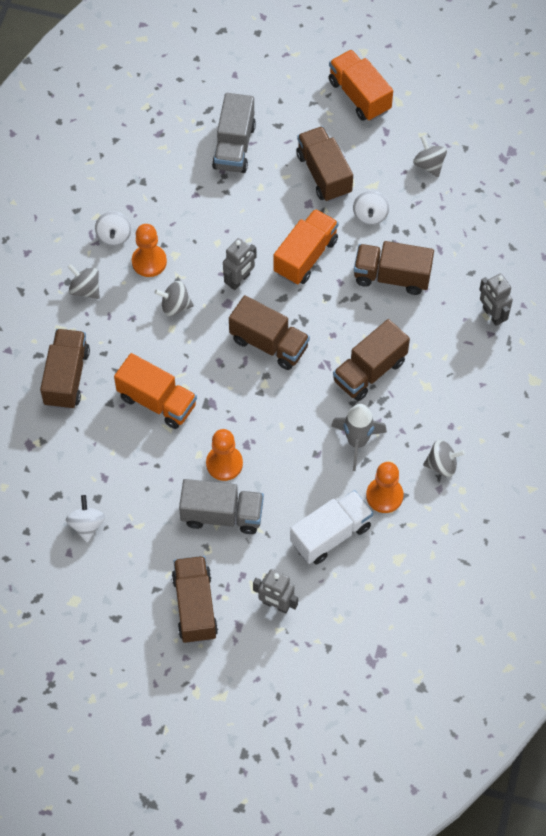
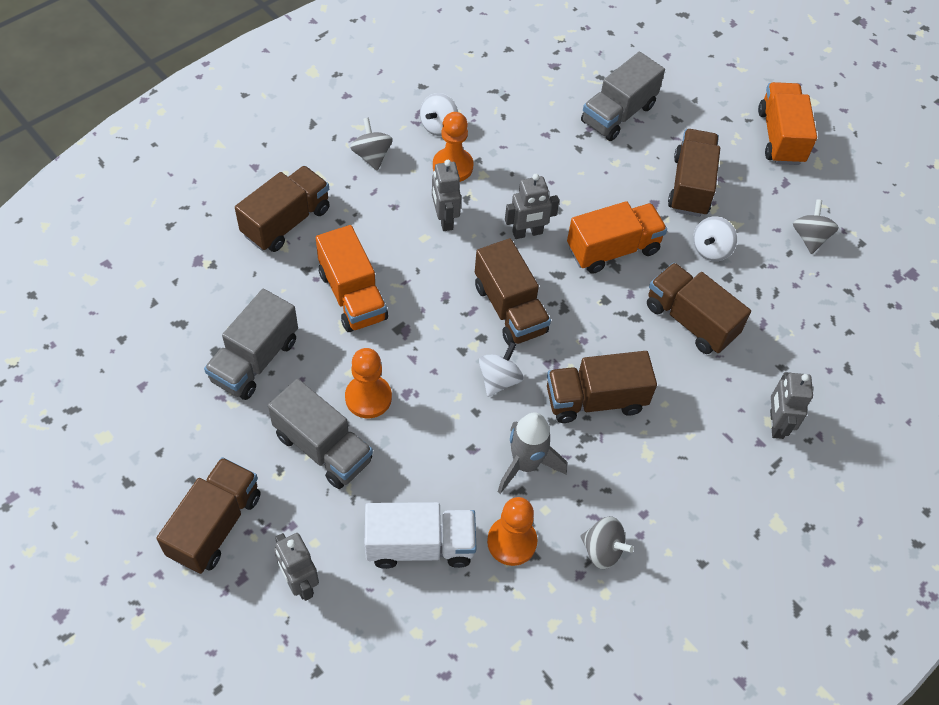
camera: 30 degrees right, 5 degrees down
(86, 525) = (182, 370): white spinning top -> white spinning top (499, 379)
(129, 487) = (255, 360): none -> grey truck
(175, 306) = (444, 219): grey spinning top -> grey robot

